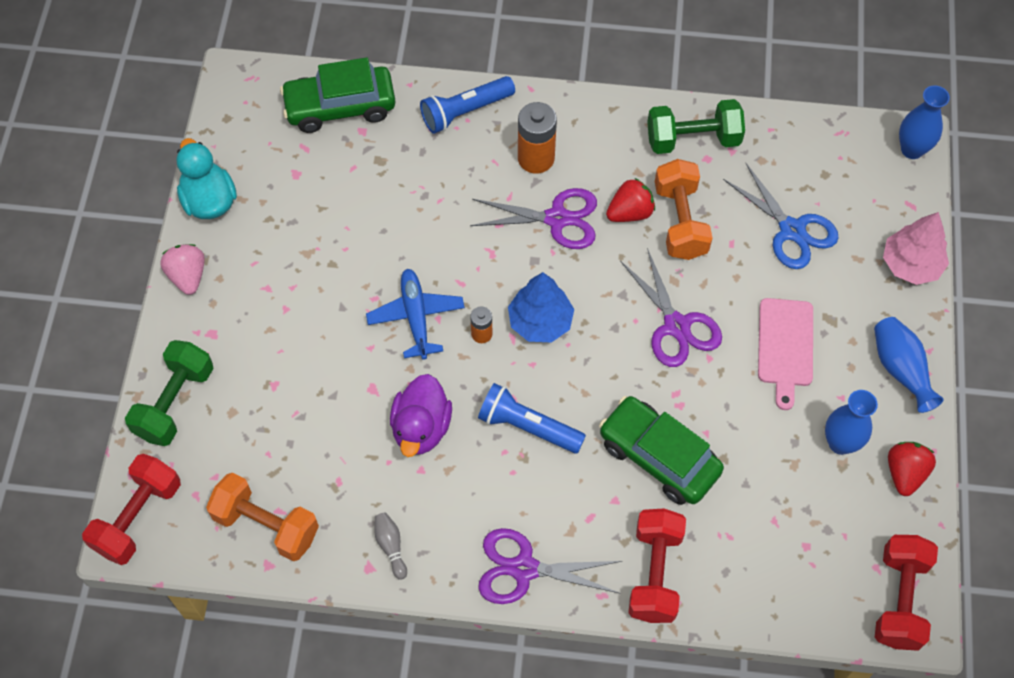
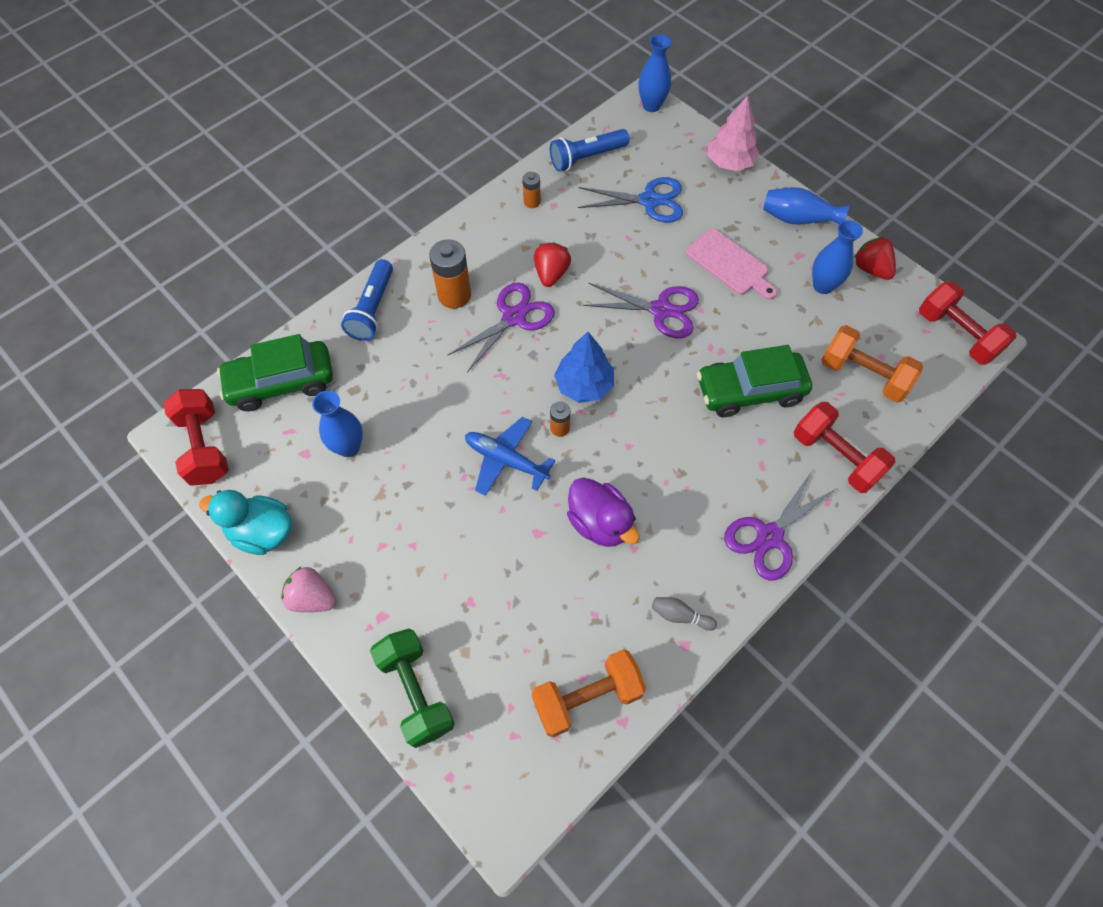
camera: 50 degrees left, 0 degrees up
(138, 517) = (494, 800): red dumbbell -> red dumbbell (205, 447)
(327, 198) = (349, 447): none -> blue vase
(340, 107) = (281, 383): green car -> green car turned 45 degrees clockwise
(528, 427) = (659, 452): blue flashlight -> blue flashlight (586, 158)
(680, 221) = (585, 252): orange dumbbell -> orange dumbbell (863, 375)
(693, 139) = (532, 202): green dumbbell -> orange battery

